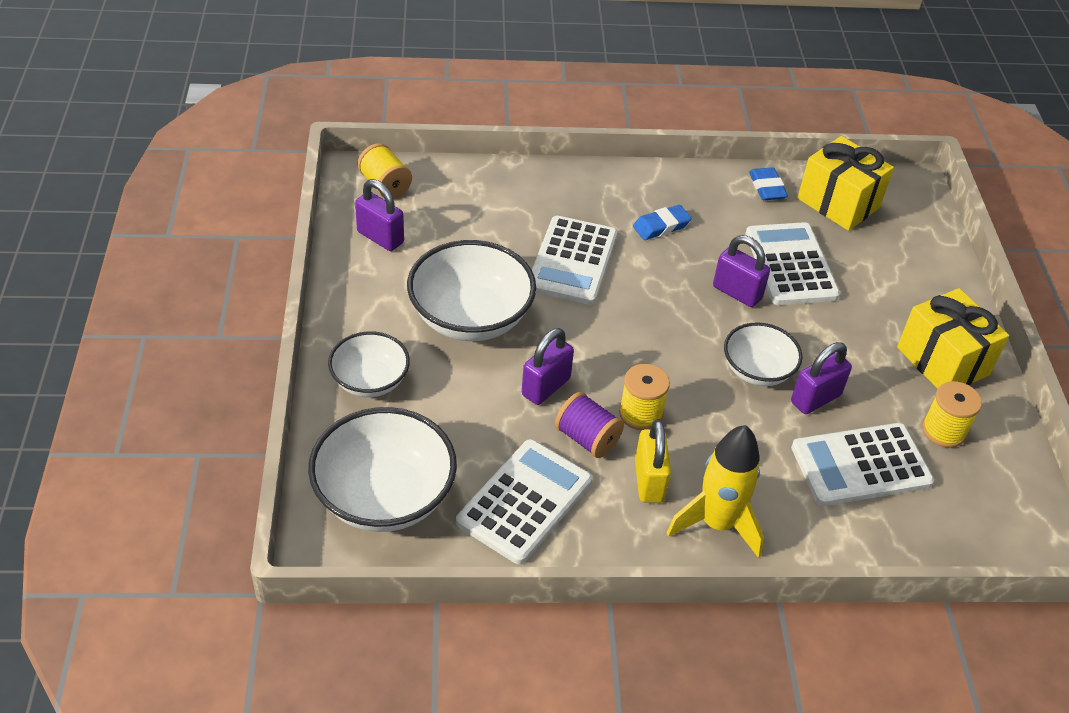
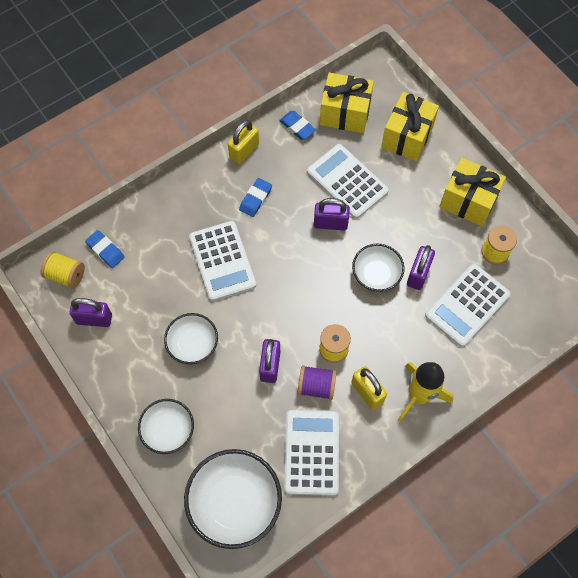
camera: 30 degrees left, 20 degrees up
(447, 186) = (105, 250): none -> blue eraser
(470, 317) = (193, 344): white bowl -> white bowl, size x0.60
(683, 179) = (244, 151): none -> yellow padlock
(904, 260) = (407, 137): none -> yellow gift

